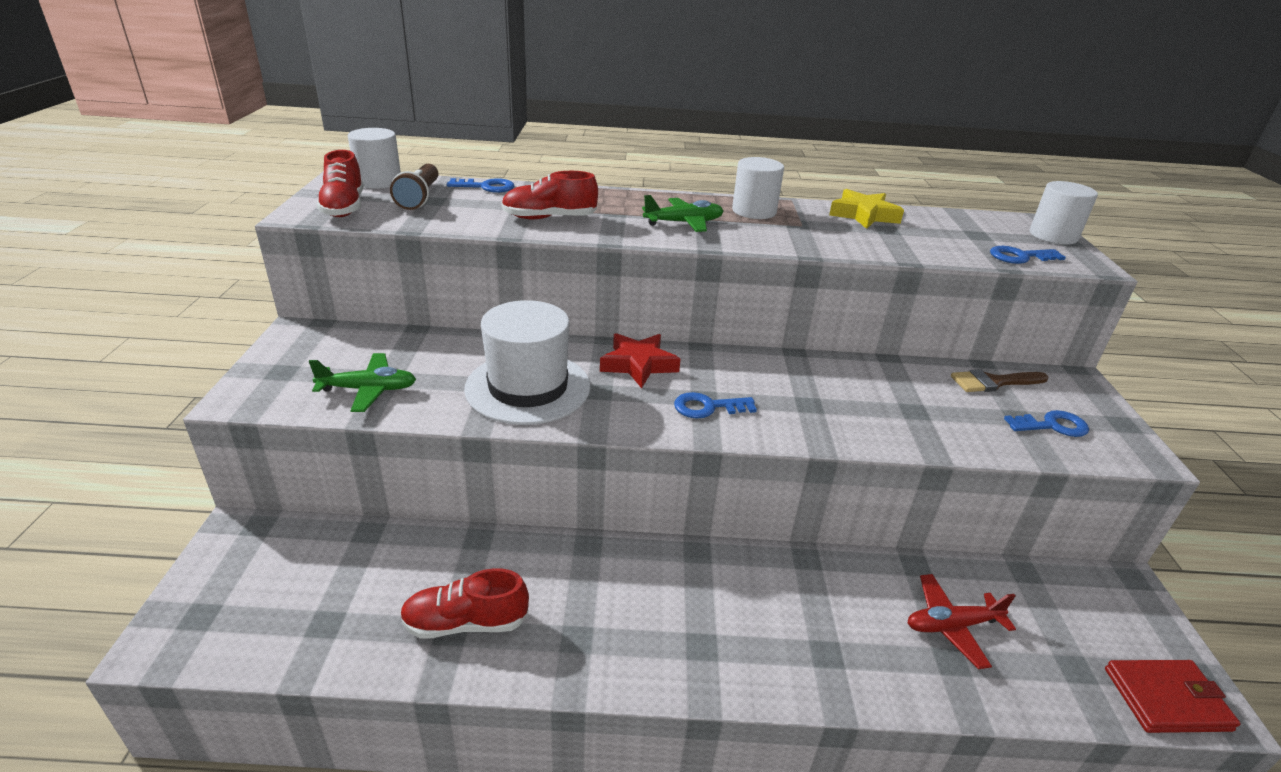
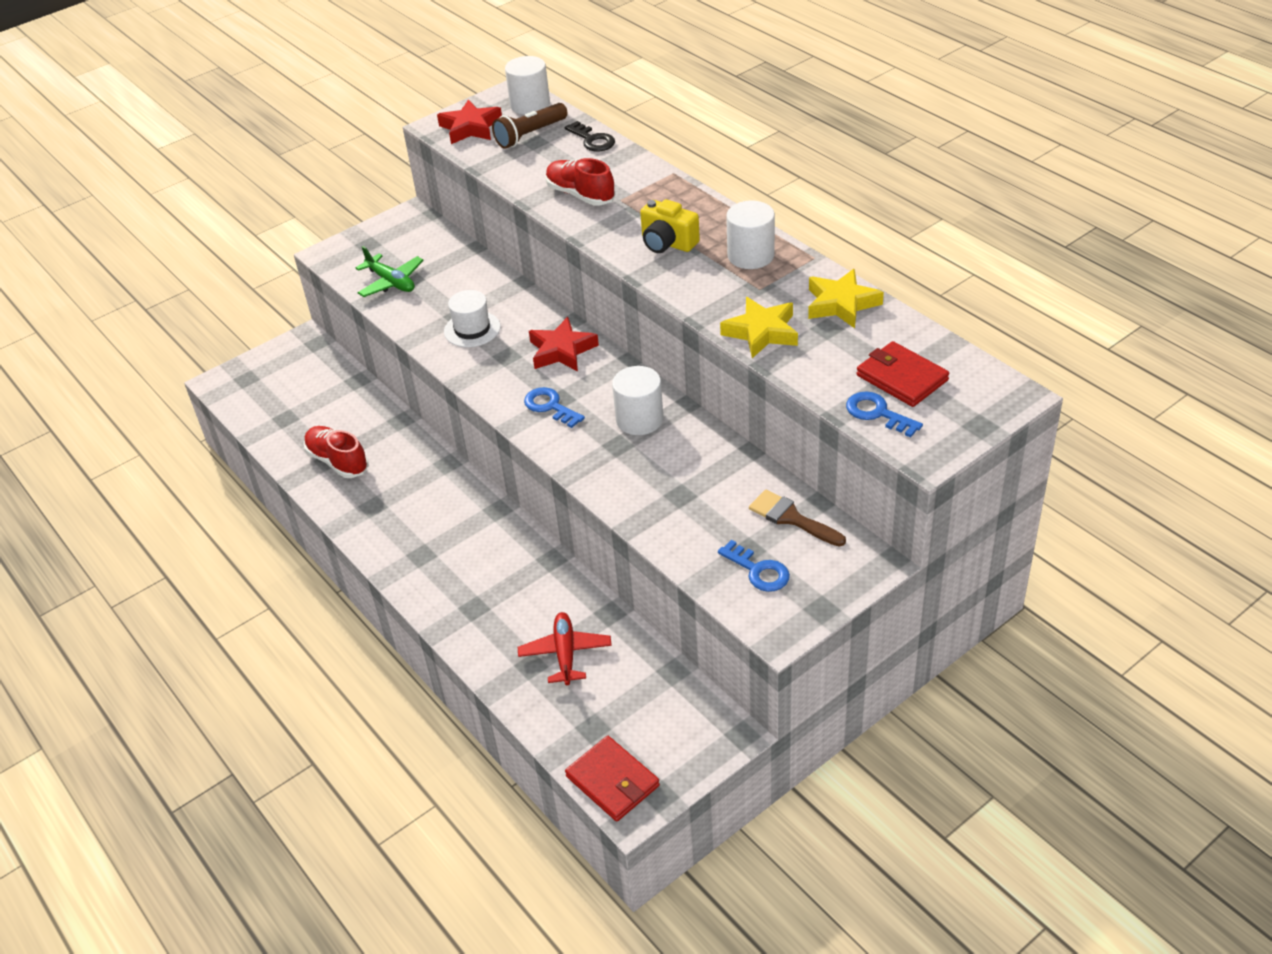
camera: 55 degrees right, 10 degrees up
(344, 207) = (470, 128): red shoe -> red star
(486, 187) = (592, 140): blue key -> black key
(528, 387) = (472, 329): white hat -> white hat, size x0.56
(684, 223) = (667, 243): green plane -> yellow camera
(861, 245) = (761, 332): none -> yellow star
(952, 625) = (565, 654): red plane -> red plane turned 45 degrees clockwise
(982, 235) = (901, 378): none -> red wallet
(1053, 236) = (978, 414): white cylinder -> white cylinder (639, 419)

